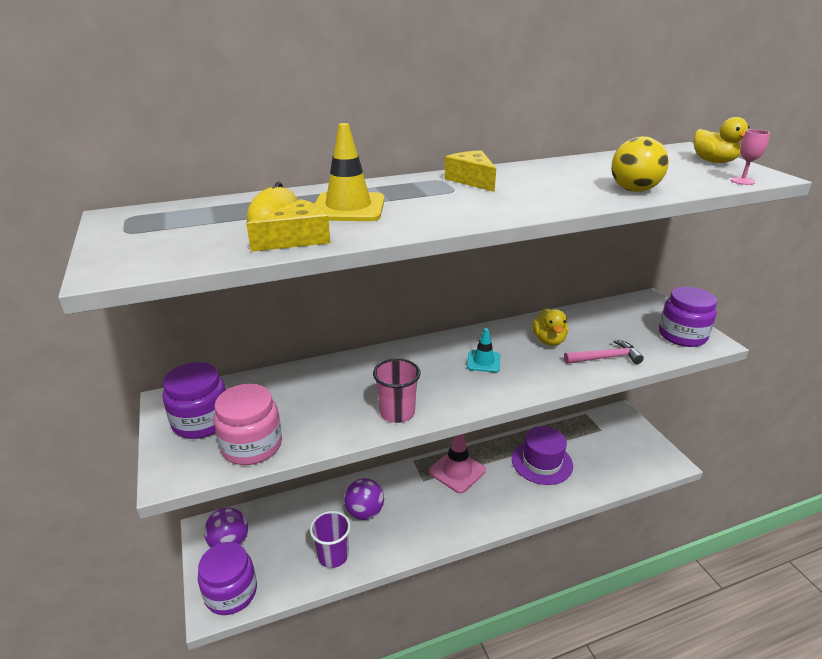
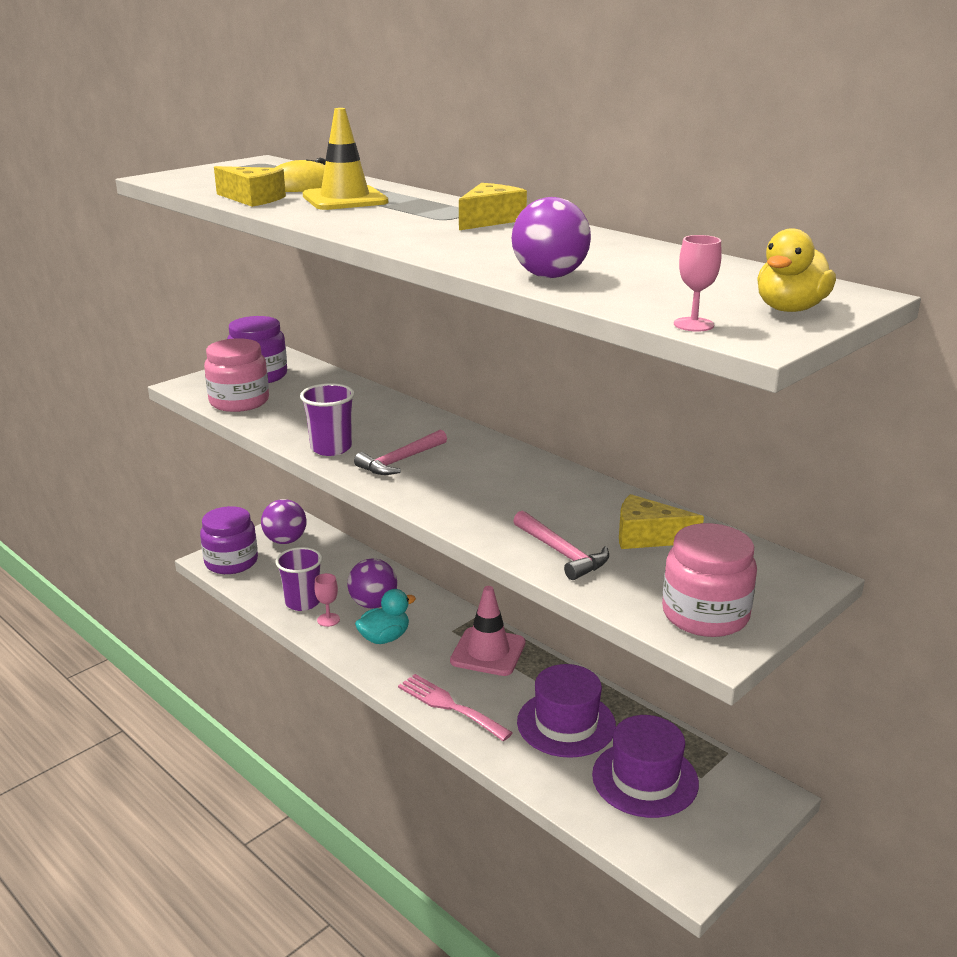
camera: 65 degrees right, 5 degrees down
(368, 545) = (328, 620): none -> pink goblet
(397, 413) = (331, 448): pink cup -> purple cup
(412, 518) = (384, 638): none -> turquoise duck
(443, 385) = (400, 461): none -> pink hammer
(483, 361) = (471, 474): turquoise traffic cone -> none
(504, 508) = (449, 706): none -> pink fork
(548, 340) = (567, 507): yellow duck -> none
(595, 326) = (647, 537): none -> yellow cheese
(597, 449) = (645, 779): none -> purple hat
(634, 190) = (549, 276): yellow ball -> purple ball
(682, 335) = (705, 614): purple jar -> pink jar

